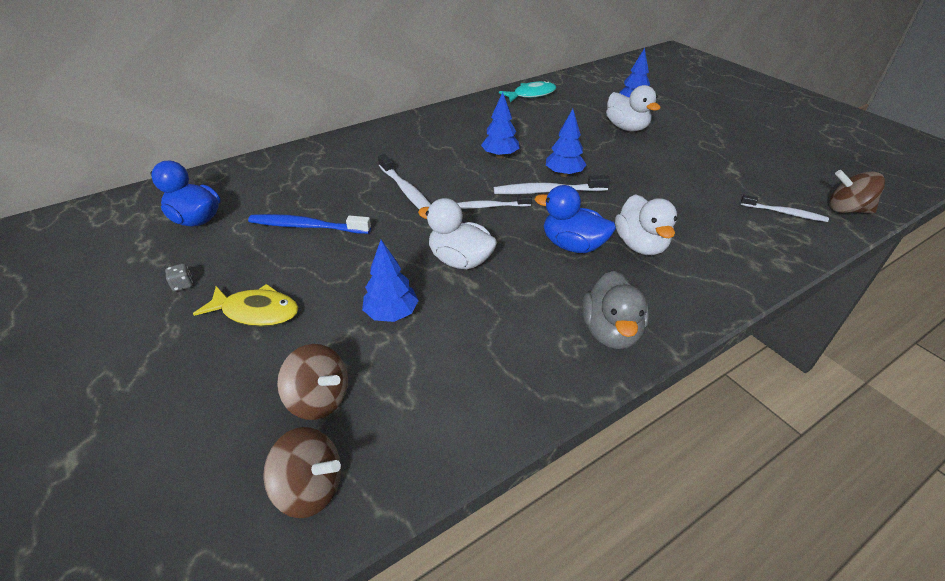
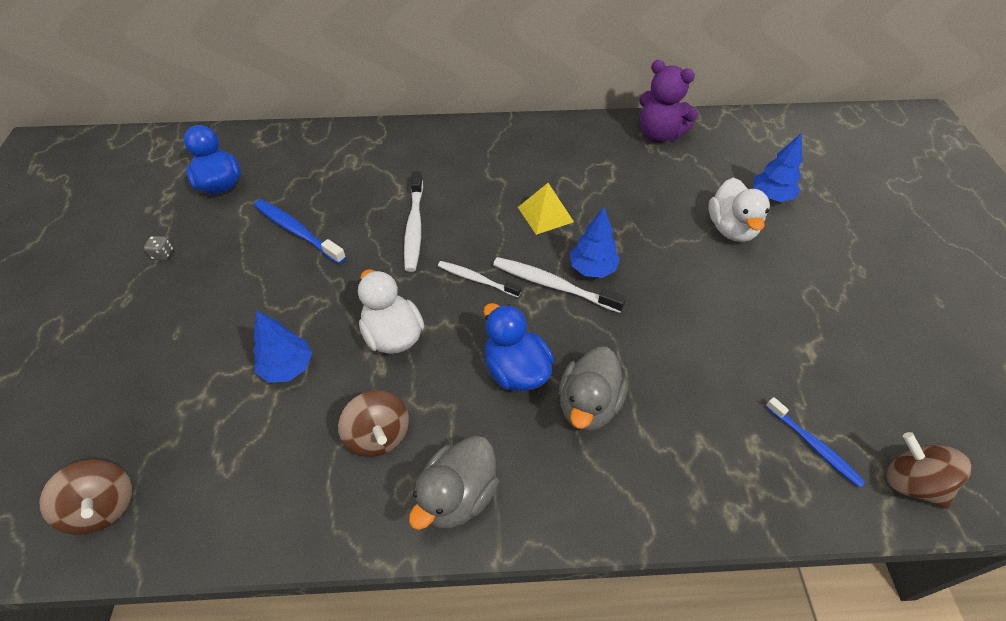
camera: 30 degrees right, 10 degrees up
(256, 312) = (192, 310): yellow fish -> none
(319, 399) = (169, 426): brown spinning top -> brown spinning top (378, 435)
(500, 156) = (545, 214): blue tree -> yellow pyramid
(531, 95) = (659, 135): turquoise fish -> purple teddy bear
(640, 245) = (588, 405): white duck -> grey duck
(784, 213) = (814, 446): white toothbrush -> blue toothbrush

